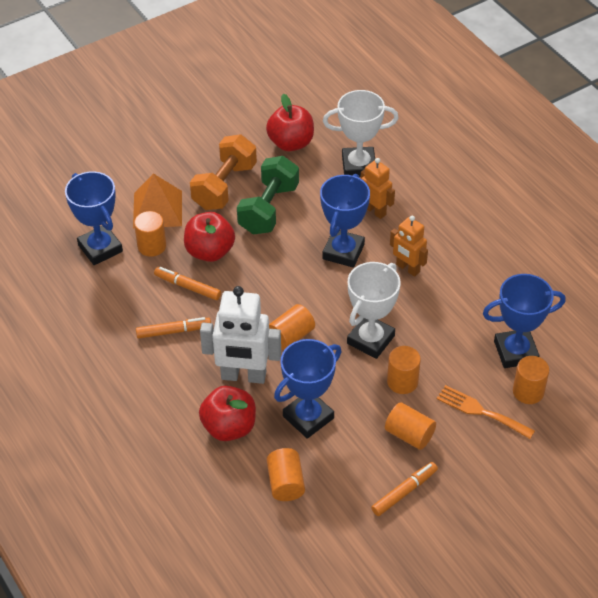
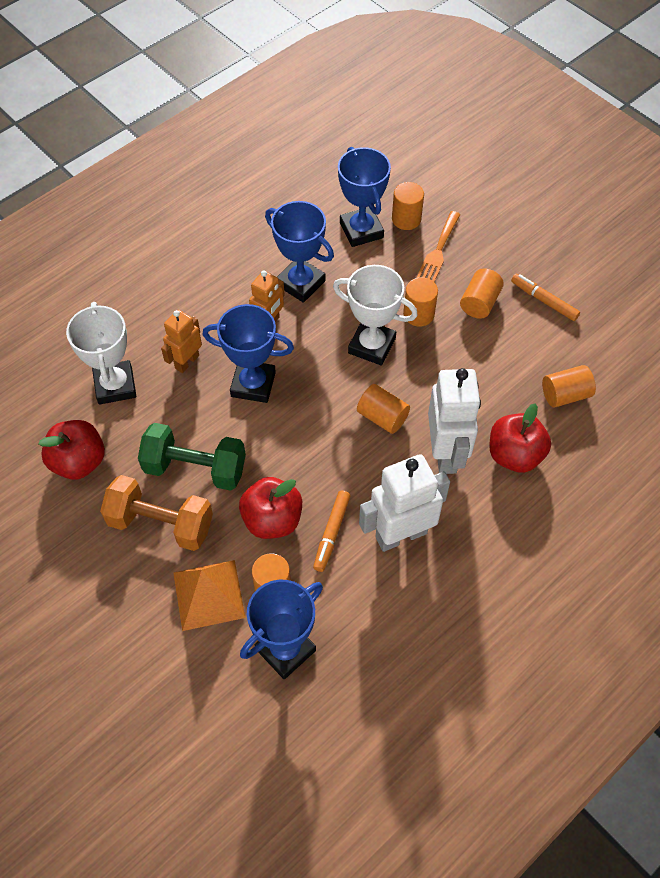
camera: 100 degrees left, 10 degrees up
(173, 331) = (401, 534): orange marker -> white robot
(308, 417) = (482, 387): blue trophy -> blue trophy (301, 283)

